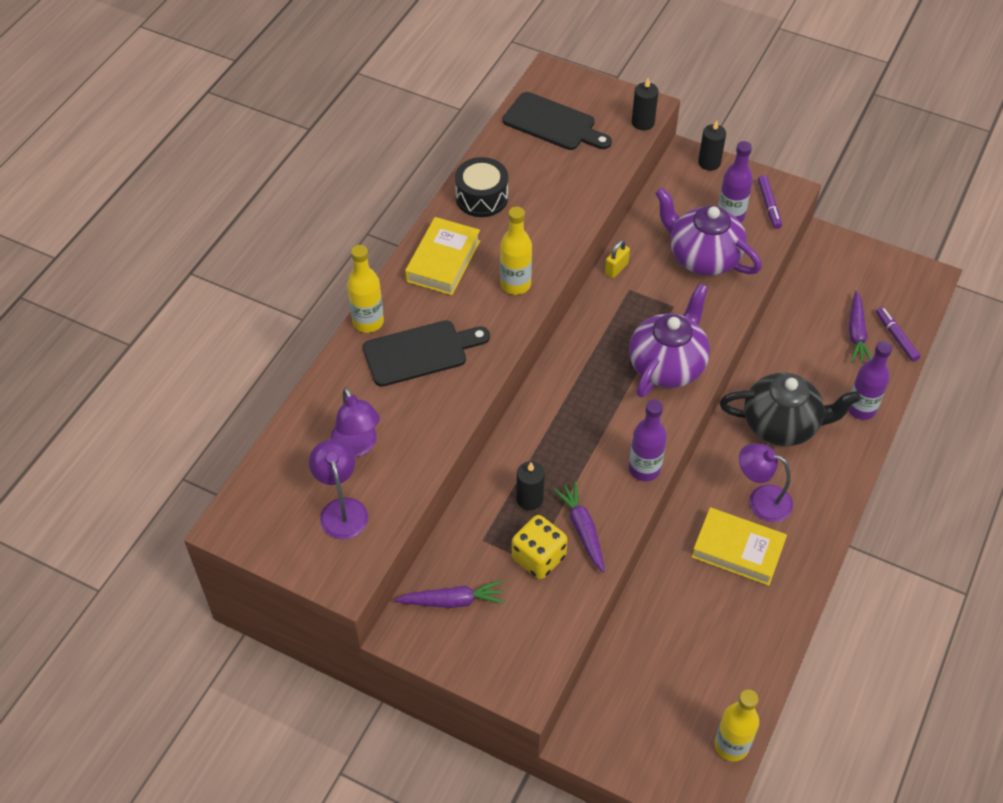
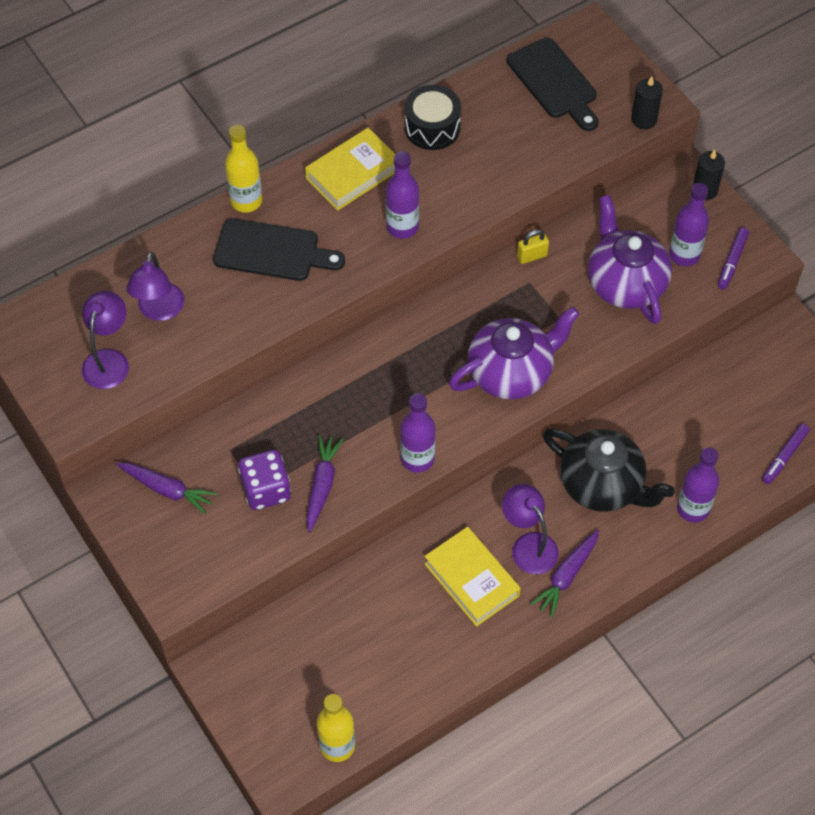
camera: 30 degrees right, 5 degrees up
(515, 284) = (402, 227): yellow bottle -> purple bottle
(529, 499) = (295, 434): black candle -> none
(538, 557) = (266, 490): yellow dice -> purple dice
(856, 333) = (746, 433): purple carrot -> purple carrot (567, 575)
(896, 337) = (784, 457): purple marker -> purple marker turned 150 degrees counterclockwise

